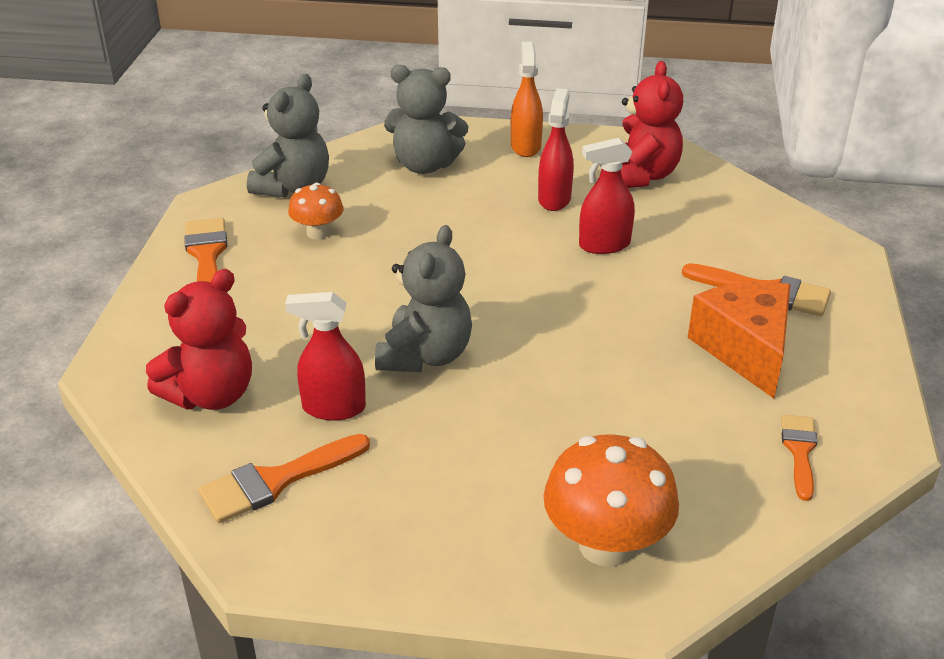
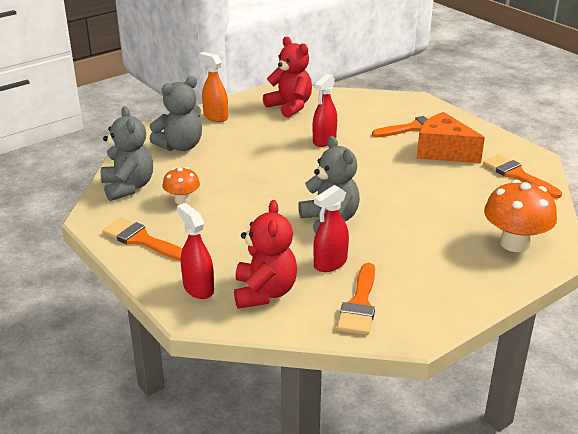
camera: 45 degrees left, 5 degrees down
(554, 199) = (269, 132): red spray bottle -> red spray bottle (198, 288)
(799, 451) = (517, 175): orange brush -> orange brush, size x1.50

